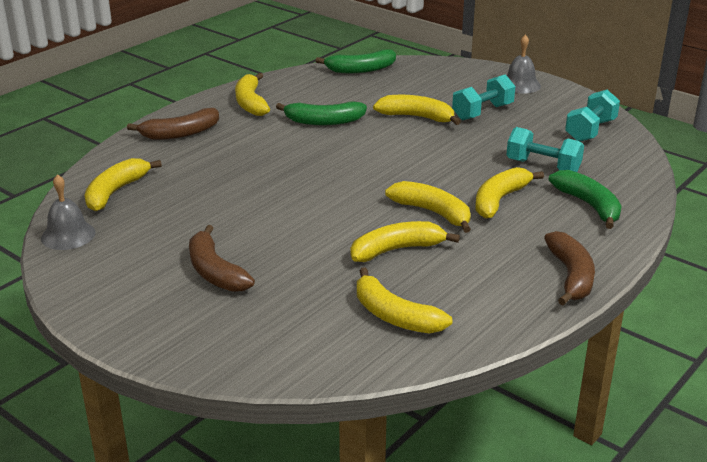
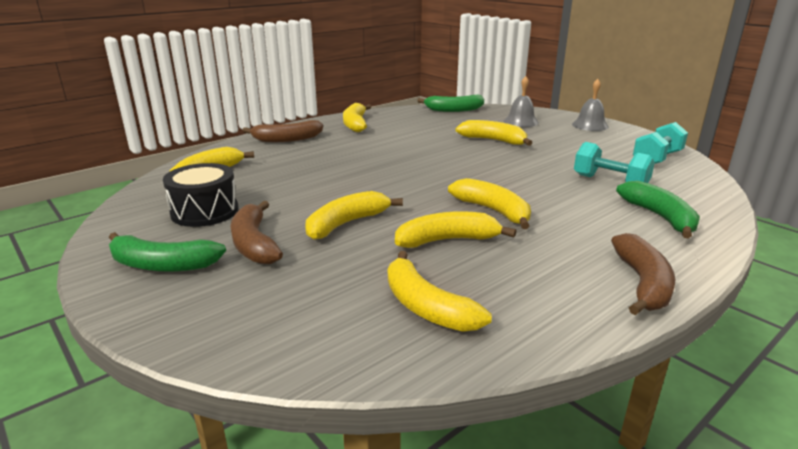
camera: 10 degrees right, 5 degrees down
(68, 235) = (141, 202): grey bell -> grey bell (521, 121)
(144, 240) = (205, 211): none -> black drum
(323, 121) = (411, 139): green banana -> green banana (162, 265)
(482, 112) = (554, 140): turquoise dumbbell -> none
(500, 200) = (564, 205): yellow banana -> yellow banana (346, 223)

